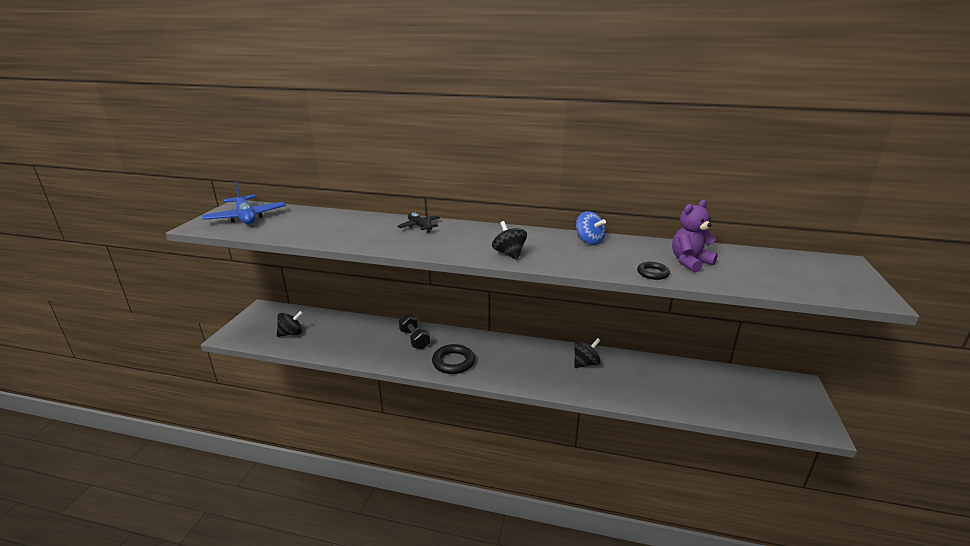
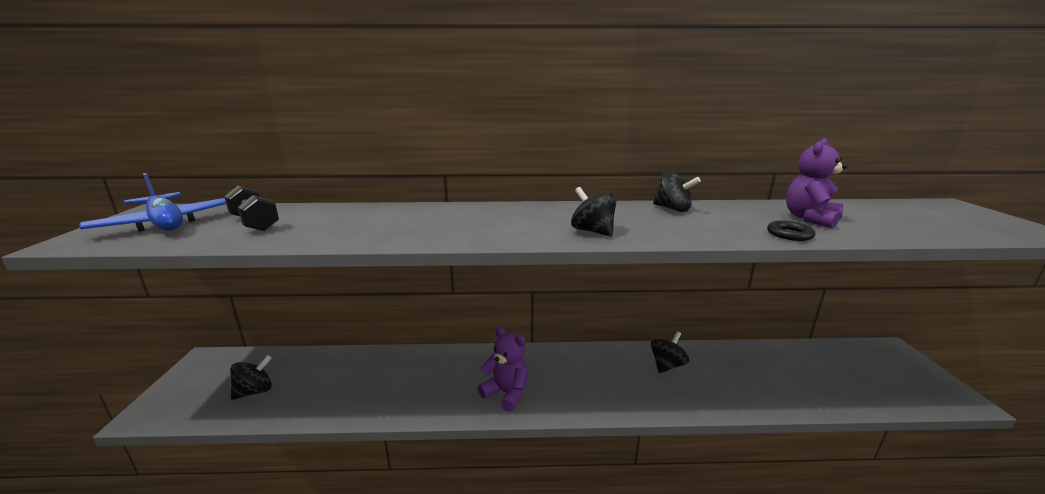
camera: 15 degrees left, 5 degrees down
(414, 339) = (441, 369): black dumbbell -> black dumbbell (255, 223)
(419, 226) = (445, 212): black plane -> none
(453, 362) = (506, 393): black ring -> purple teddy bear
(589, 241) = (672, 209): blue spinning top -> black spinning top

